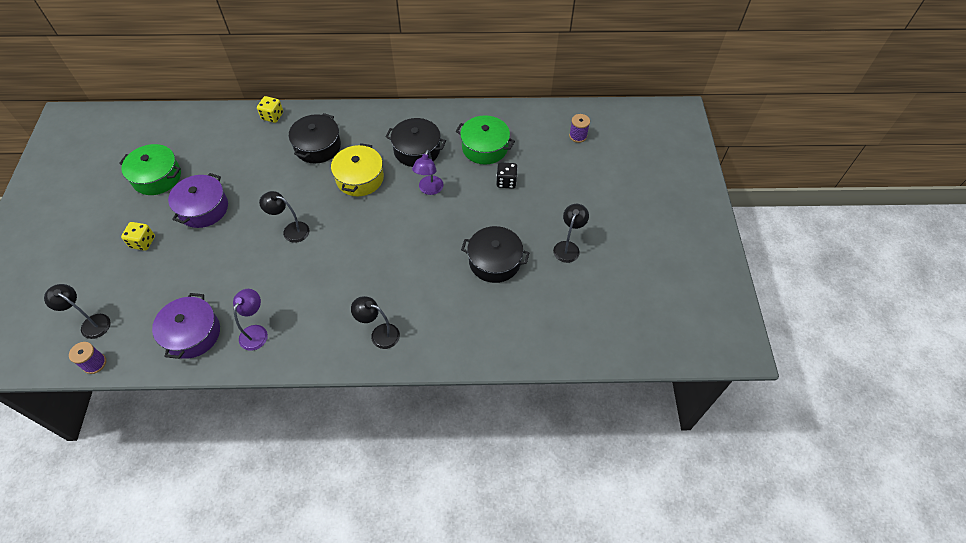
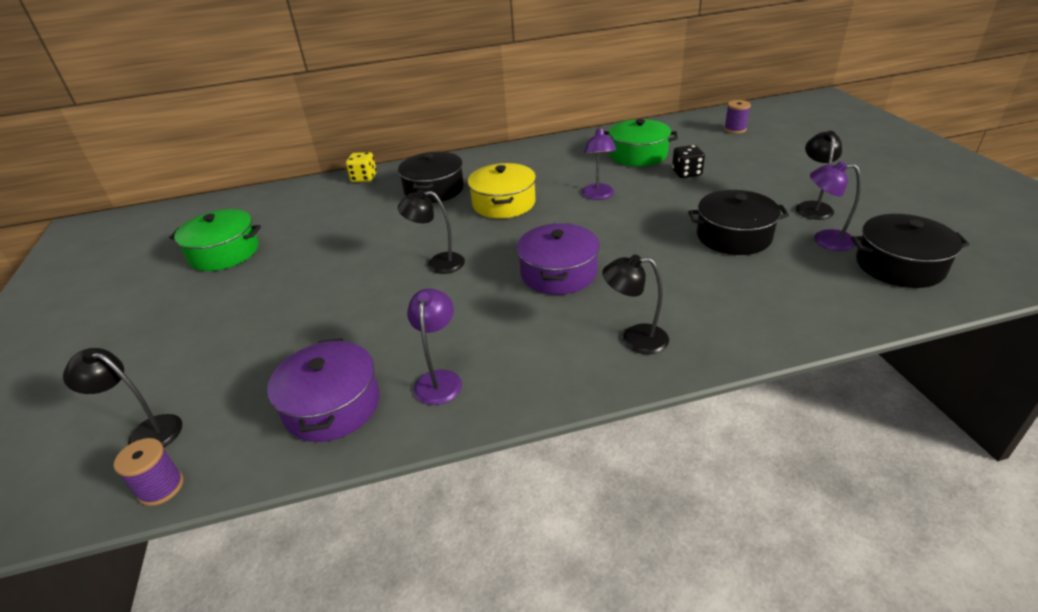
camera: 10 degrees left, 20 degrees down
(143, 242) = (218, 318): yellow dice -> none
(203, 208) = (301, 268): purple pot -> purple pot (558, 273)
(417, 150) = (559, 170): black pot -> black pot (899, 265)
(551, 283) = (824, 240): none -> purple lamp

